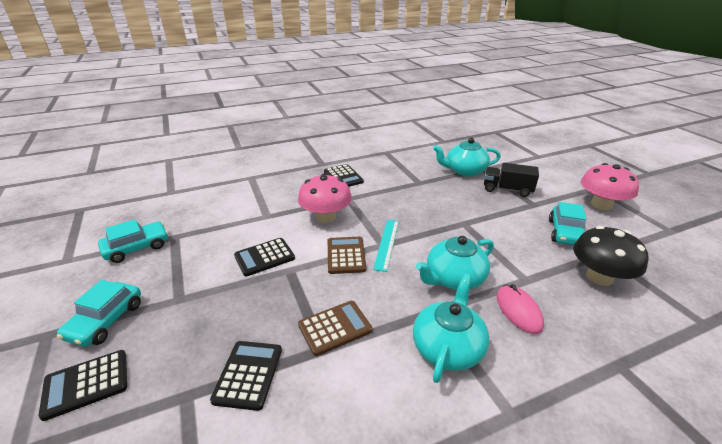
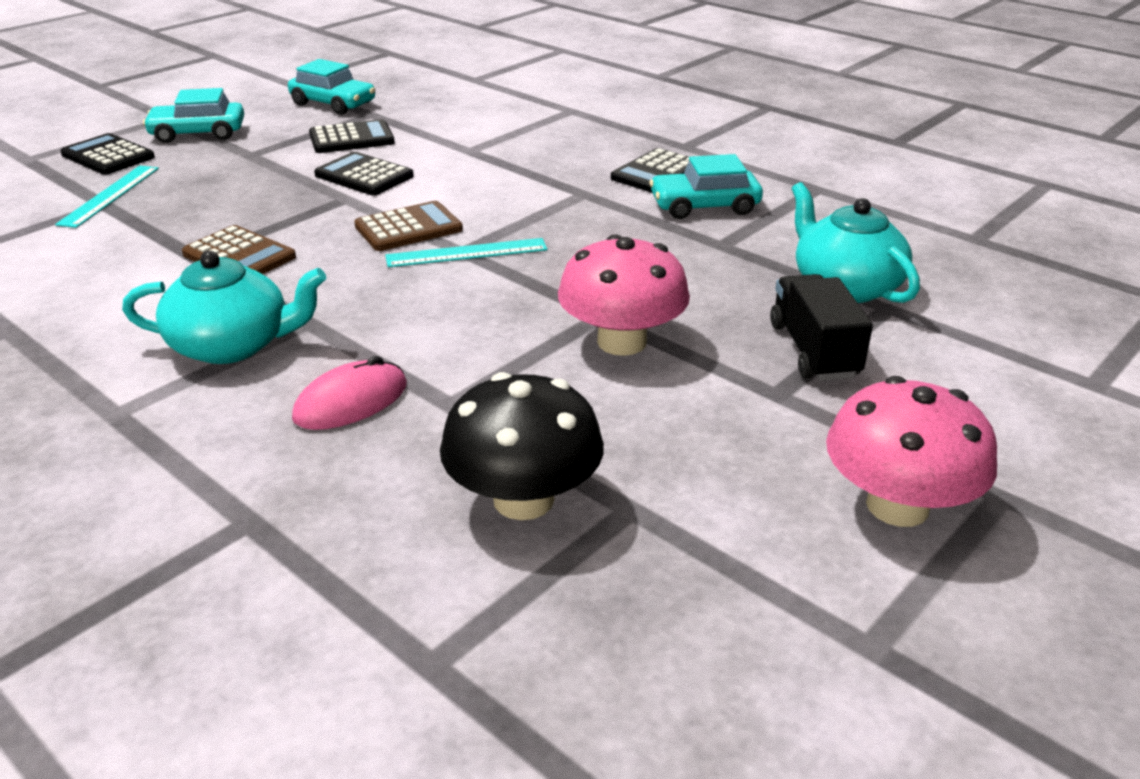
camera: 65 degrees right, 0 degrees up
(174, 390) = (110, 195): none -> turquoise ruler
(248, 374) = (141, 225): black calculator -> black calculator (351, 138)
(326, 217) = (505, 189): pink mushroom -> pink mushroom (622, 342)
(454, 278) = (406, 328): turquoise teapot -> none
(565, 233) = (679, 446): turquoise car -> turquoise car (704, 206)

